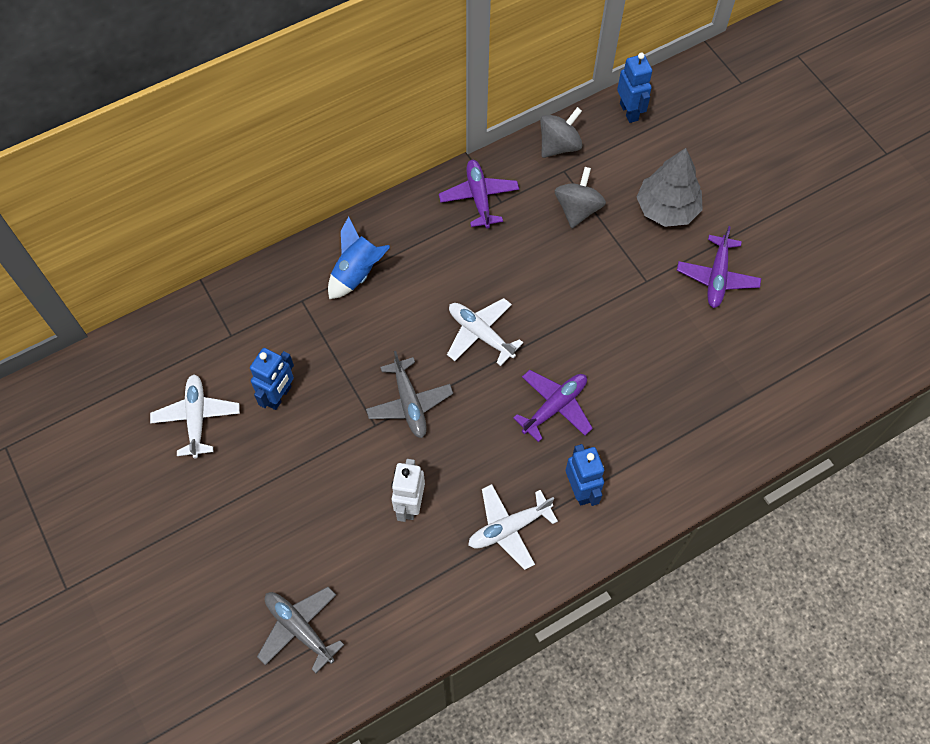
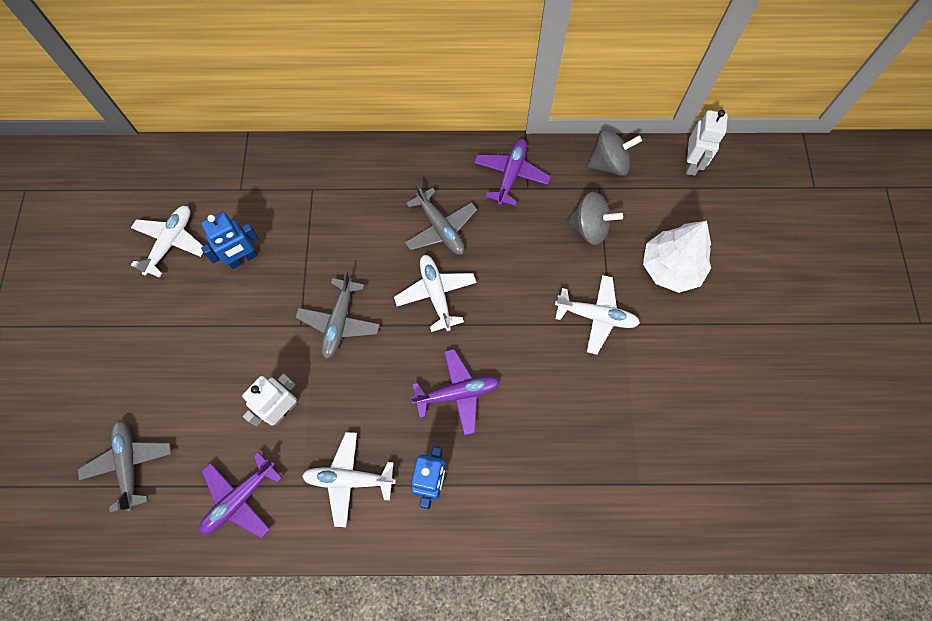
camera: 30 degrees right, 5 degrees up
(357, 273) = (370, 189): blue rocket -> none
(446, 275) = (440, 228): none -> grey plane
(577, 209) = (589, 228): grey spinning top -> grey spinning top turned 60 degrees clockwise
(629, 112) = (691, 164): blue robot -> white robot
(630, 281) = (596, 316): none -> white plane
(667, 209) = (671, 268): grey tree -> white tree
(717, 277) = (678, 355): purple plane -> purple plane (240, 499)

